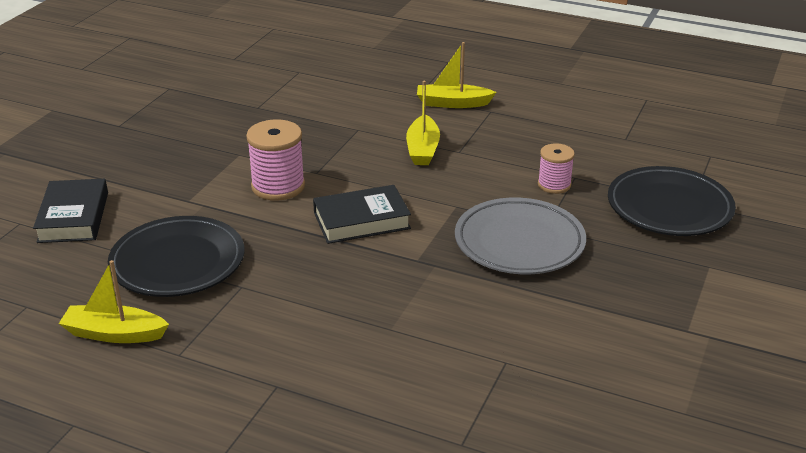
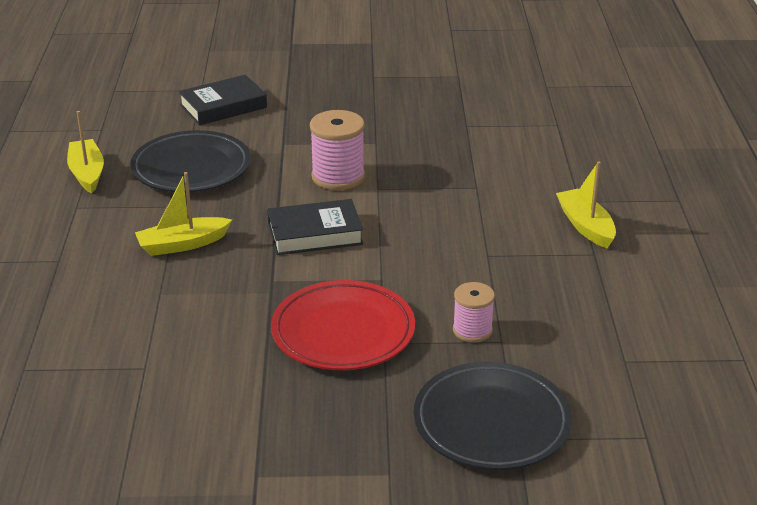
camera: 65 degrees right, 0 degrees up
(361, 221) = (315, 234): black book -> black book turned 60 degrees counterclockwise
(422, 149) = (471, 233): yellow boat -> yellow boat (182, 244)
(519, 242) = (343, 332): grey plate -> red plate

